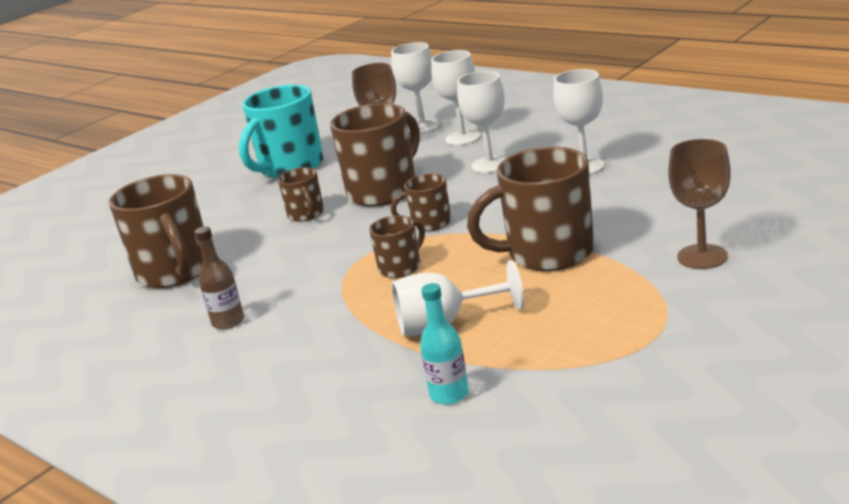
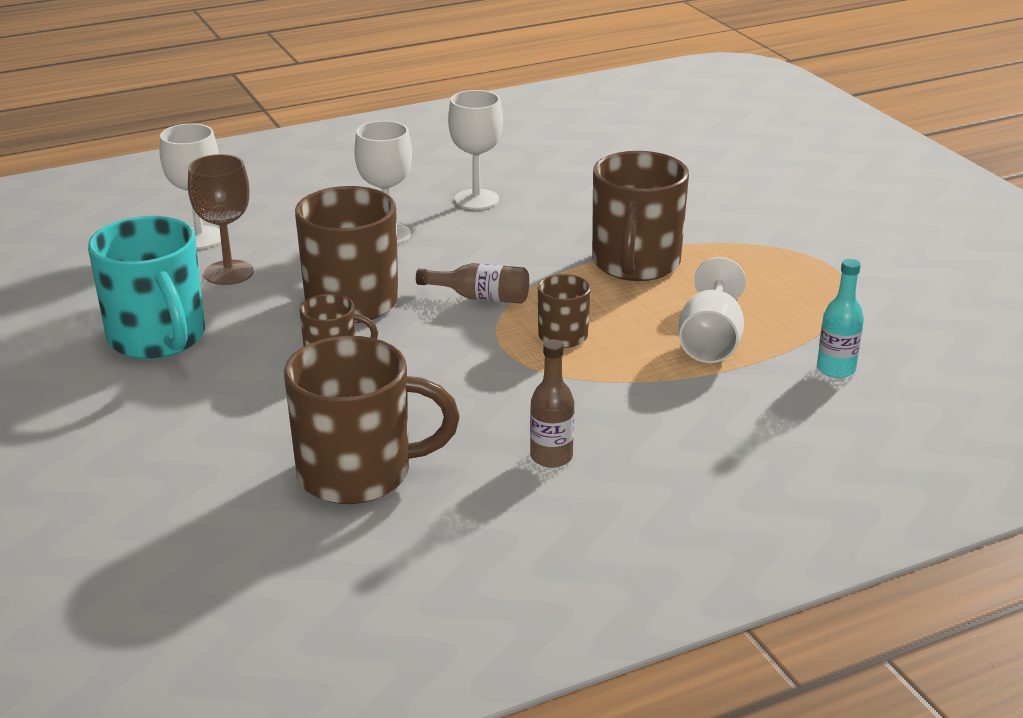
camera: 70 degrees left, 5 degrees up
(429, 223) = (481, 297): brown mug -> brown bottle
(463, 138) = (284, 228): white goblet -> none
(702, 257) = (729, 213): brown goblet -> none

